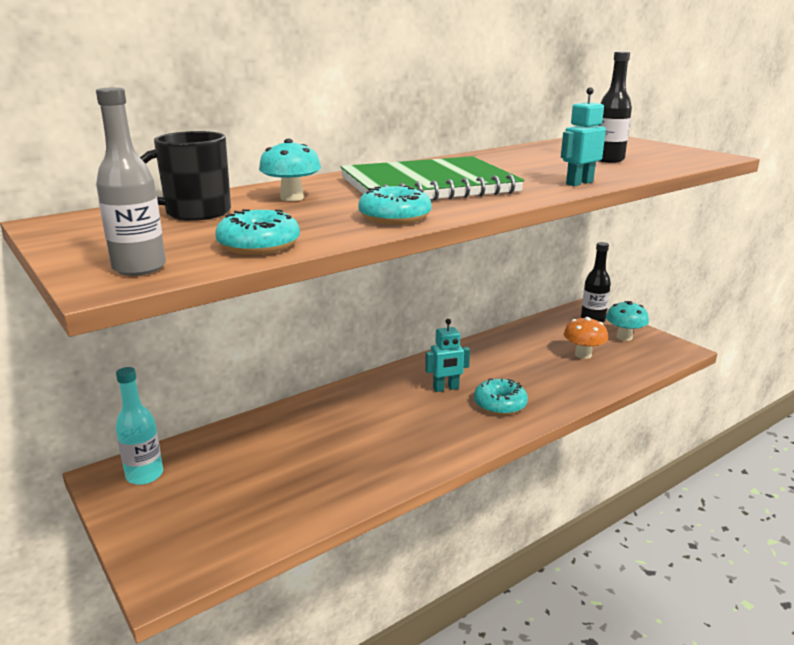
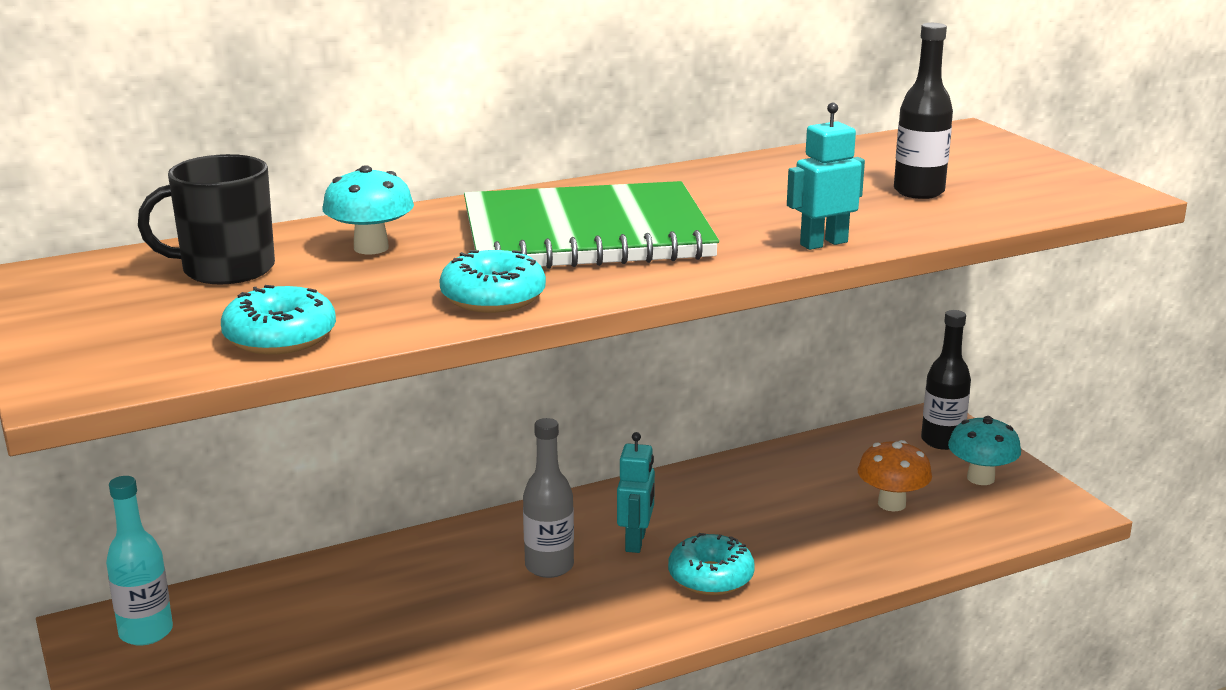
camera: 10 degrees right, 0 degrees up
(139, 268) = (114, 365): grey bottle -> grey bottle (549, 566)
(446, 388) = (636, 542): turquoise robot -> turquoise robot turned 75 degrees counterclockwise

